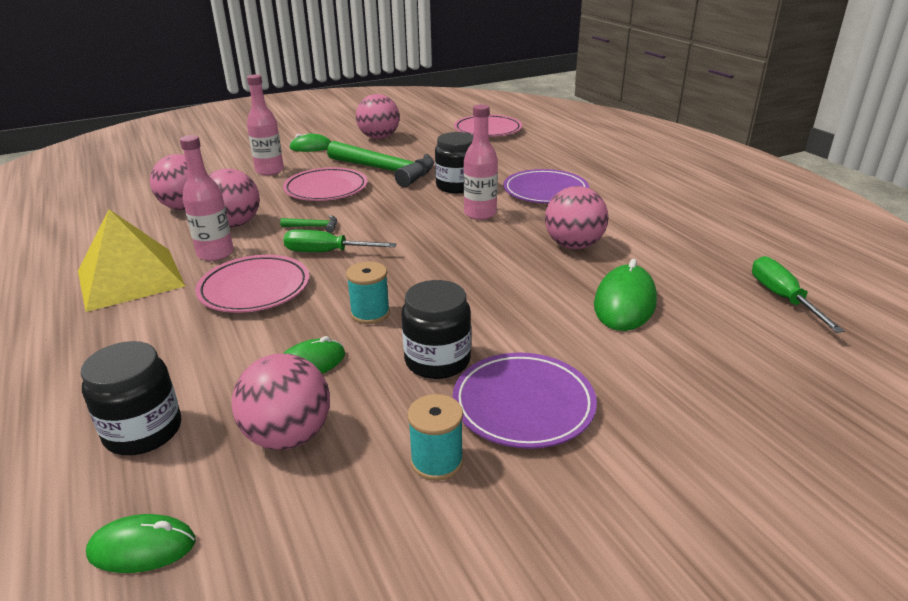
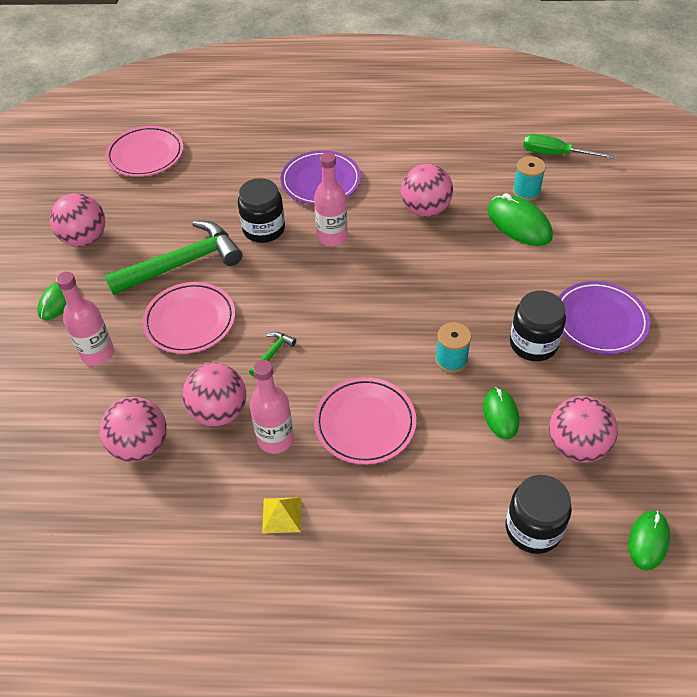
camera: 60 degrees left, 20 degrees up
(130, 278) = (282, 515): yellow pyramid -> yellow pyramid, size x0.41
(327, 252) = (332, 358): green screwdriver -> none
(437, 461) = (632, 380): turquoise spool -> turquoise spool (526, 192)

